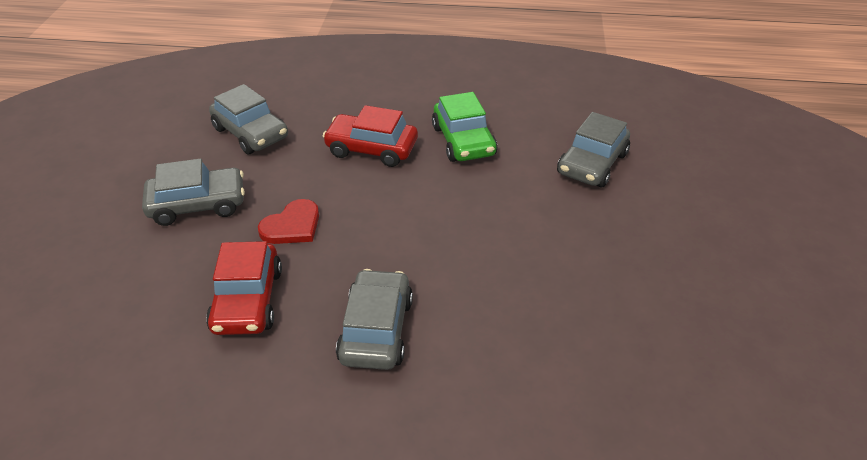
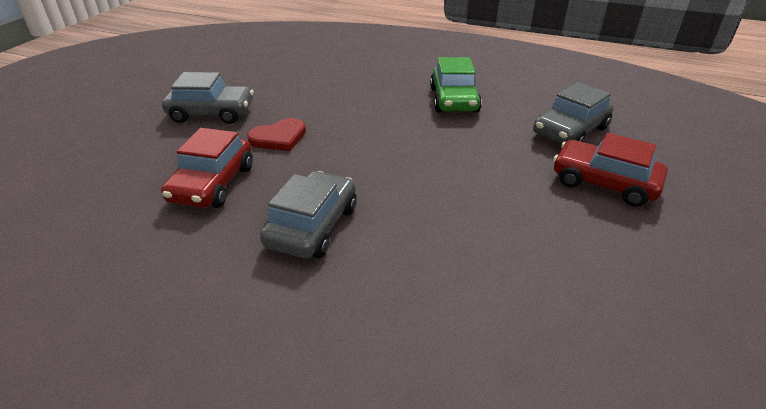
camera: 15 degrees right, 5 degrees down
(250, 133) = (279, 74): grey car -> none
(371, 149) = (371, 95): red car -> red car (604, 183)

